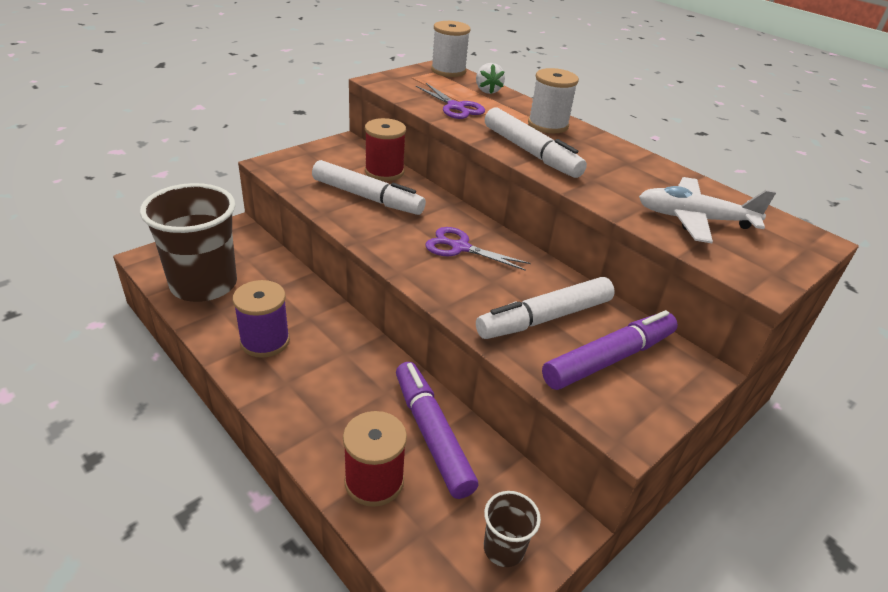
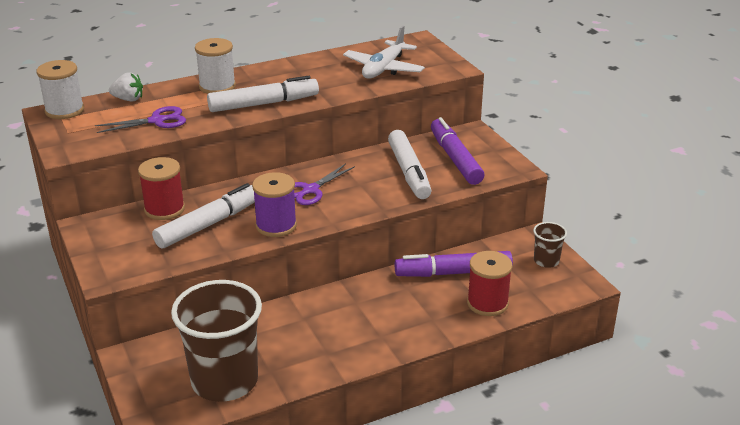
camera: 70 degrees left, 5 degrees down
(265, 341) = (325, 345): purple spool -> purple spool (276, 225)

